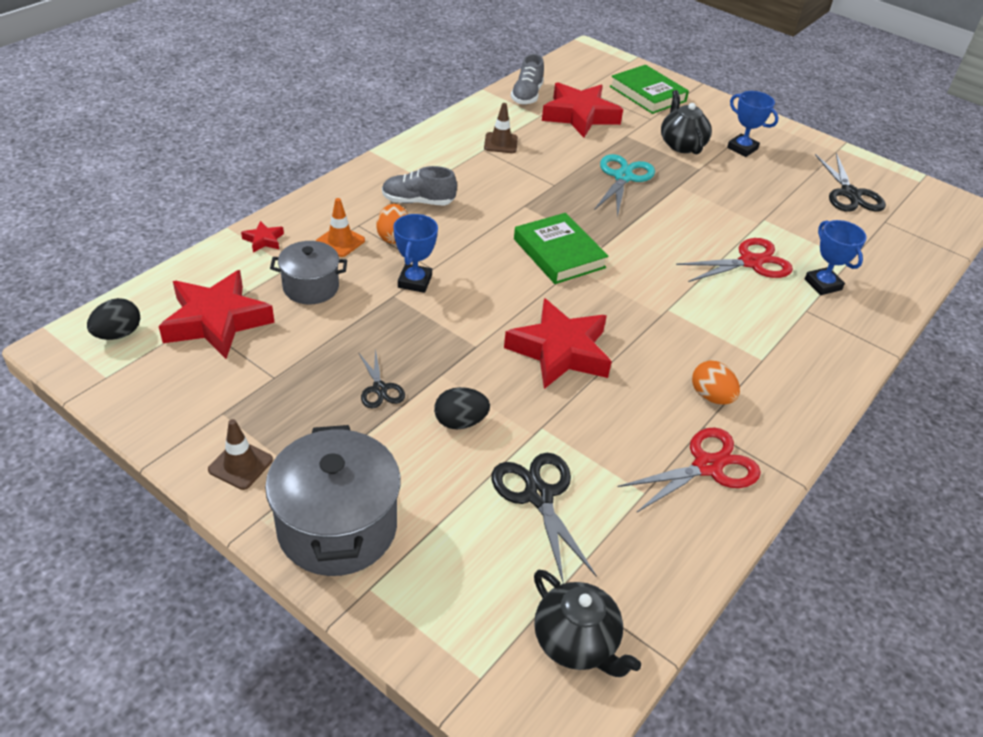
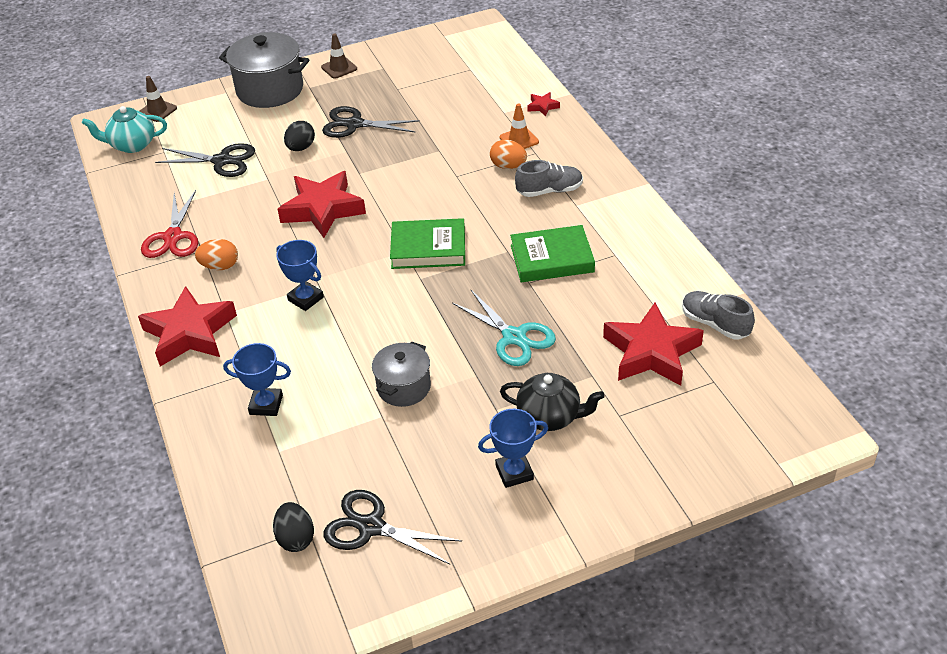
camera: 125 degrees right, 0 degrees up
(118, 334) = (479, 42): black egg -> black egg (296, 538)
(216, 321) = (465, 76): red star -> red star (190, 333)
(311, 287) = (473, 117): grey pot -> grey pot (404, 387)
(380, 389) = (354, 124): black scissors -> black scissors, size x1.71
(415, 281) = (447, 163): blue trophy -> blue trophy (305, 299)
(418, 201) = (549, 191): grey shoe -> grey shoe turned 45 degrees clockwise
(500, 143) = (621, 270): brown traffic cone -> brown traffic cone (157, 111)
(576, 642) = (132, 145): black teapot -> turquoise teapot
(647, 94) = (680, 440): green book -> green book (552, 258)
(750, 262) = (331, 368): red scissors -> none

